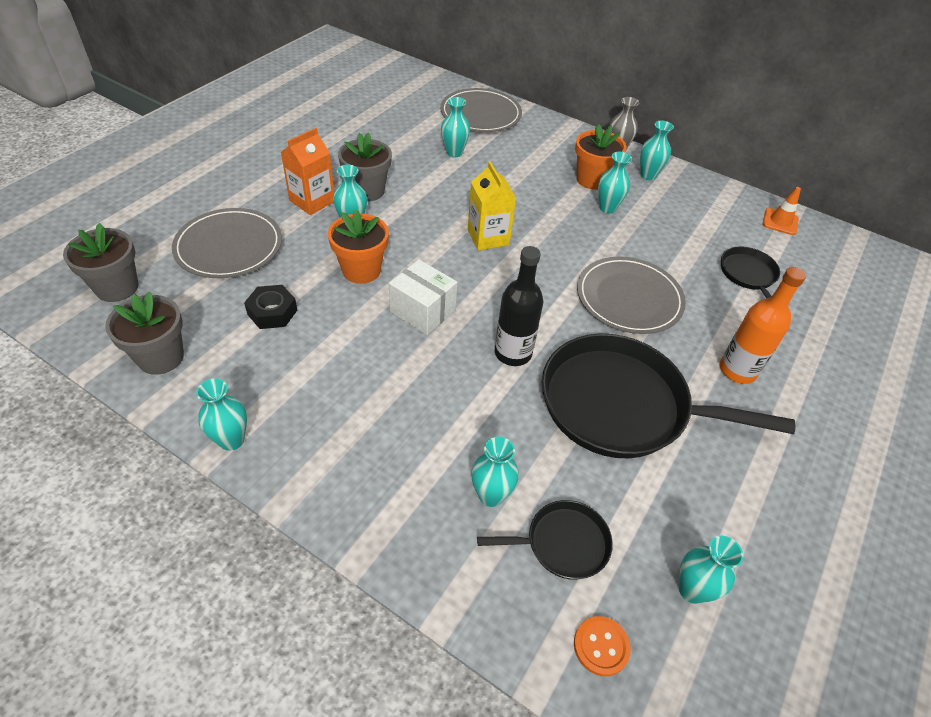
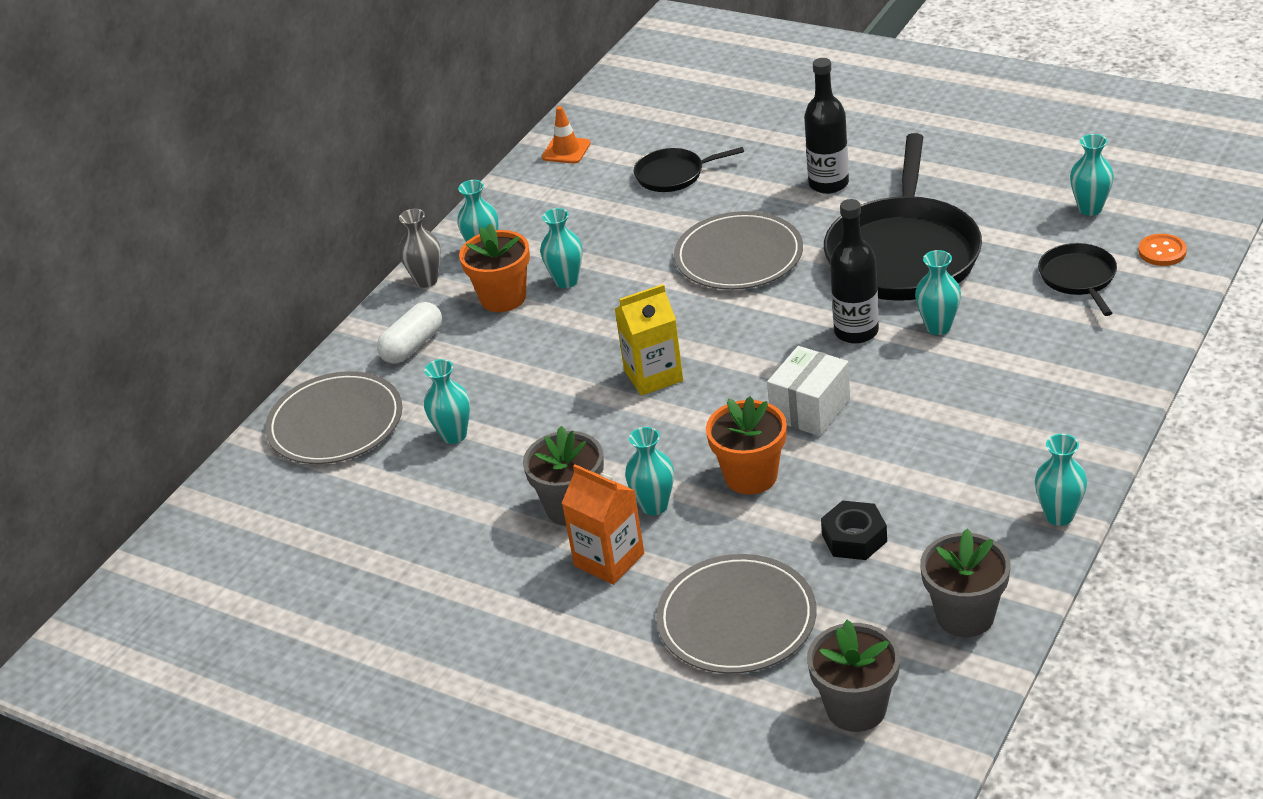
camera: 85 degrees left, 10 degrees down
(491, 495) = (1047, 325): turquoise vase -> turquoise vase (938, 327)
(547, 142) = (413, 345): none -> white capsule
(737, 370) = (828, 184): orange bottle -> black bottle

